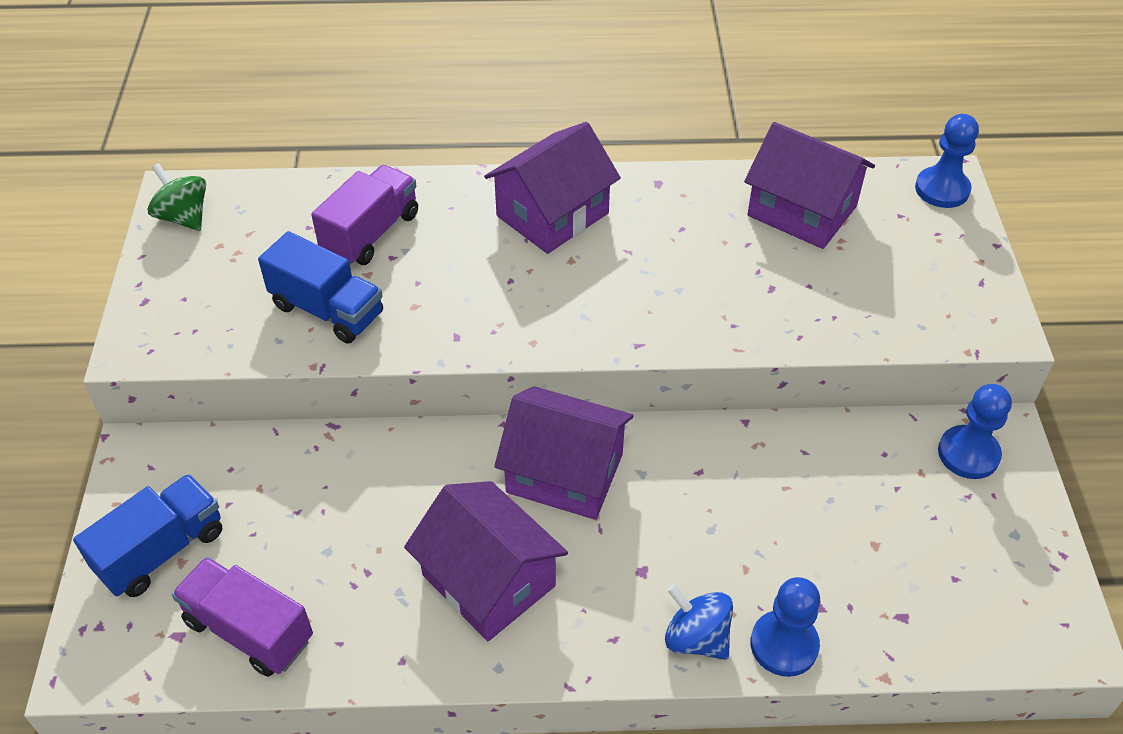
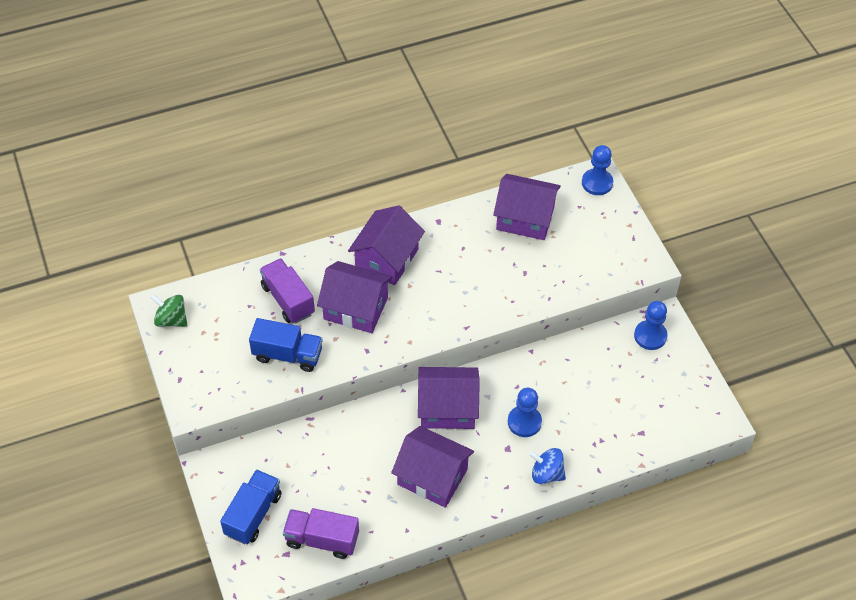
camera: 20 degrees left, 5 degrees up
(371, 233) = (288, 300): purple truck -> purple truck turned 45 degrees counterclockwise
(469, 271) = (356, 308): none -> purple house
(784, 645) = (589, 464): blue pawn -> blue pawn (524, 422)

